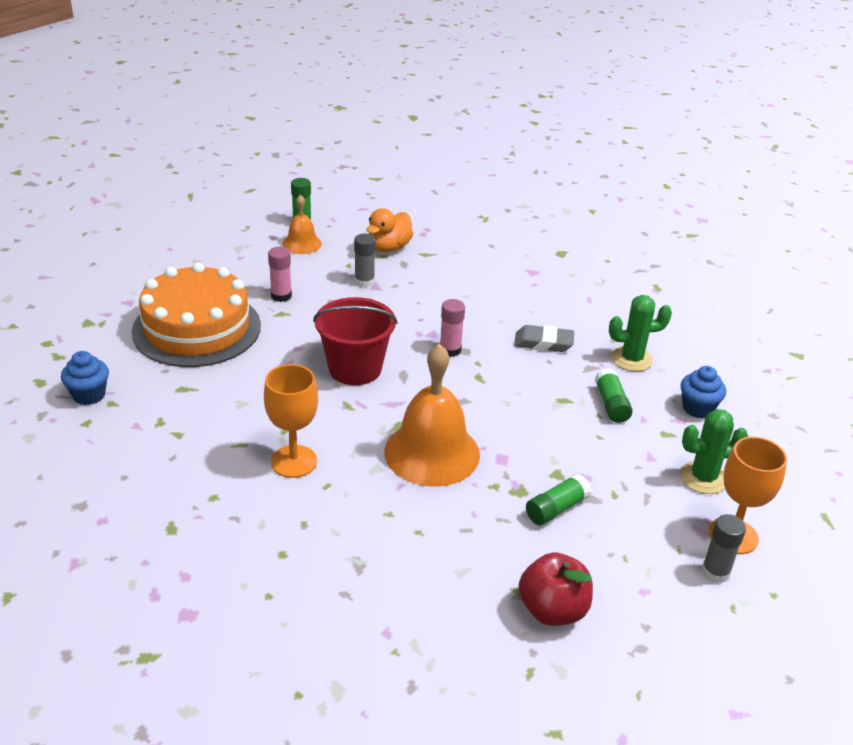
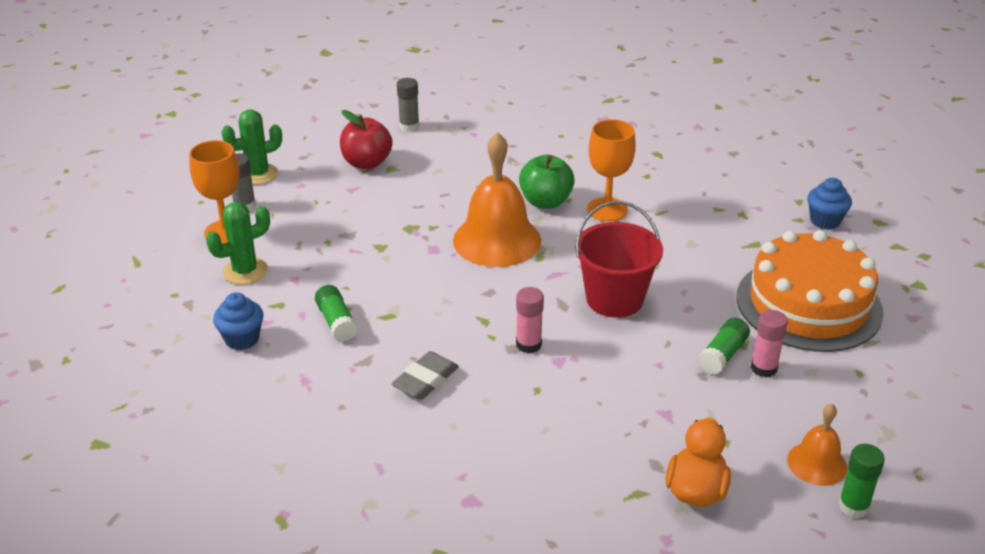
camera: 165 degrees right, 0 degrees up
(354, 488) = (545, 202): none -> green apple
(364, 282) = (685, 417): grey glue stick -> grey glue stick (409, 126)
(543, 343) = (425, 380): grey eraser -> grey eraser turned 45 degrees counterclockwise
(556, 509) = (376, 221): green glue stick -> green glue stick (723, 355)
(632, 359) = (316, 384): green cactus -> green cactus (258, 174)

